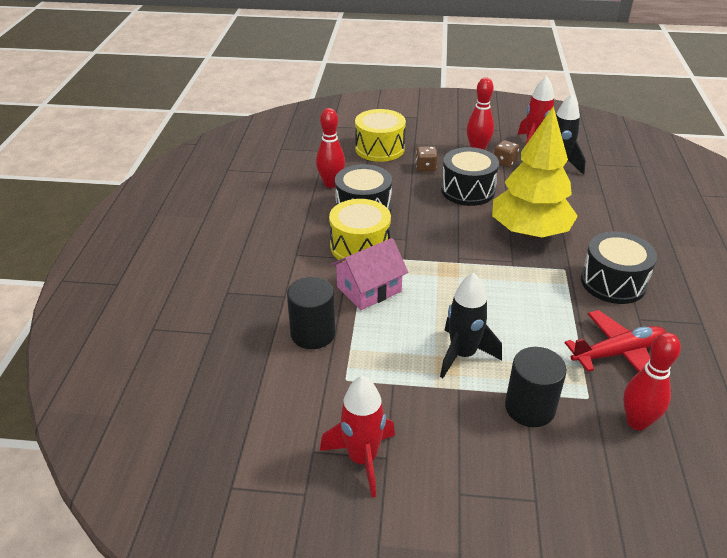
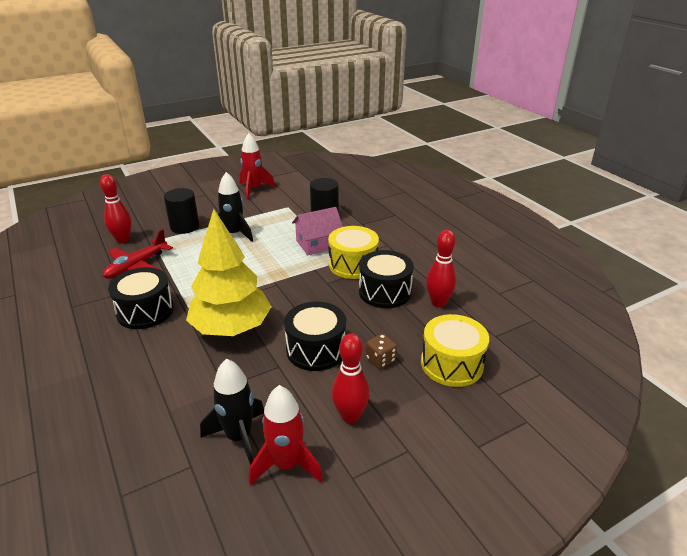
camera: 145 degrees right, 5 degrees down
(369, 289) = (318, 244): pink house -> pink house turned 45 degrees clockwise
(505, 162) = (305, 410): brown dice -> none

